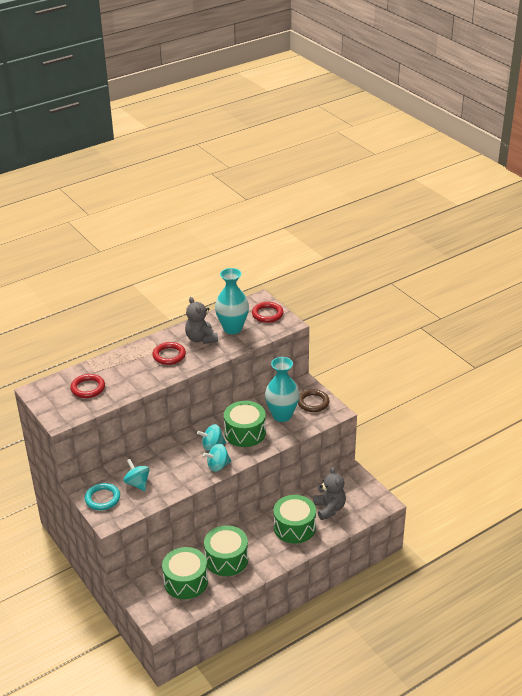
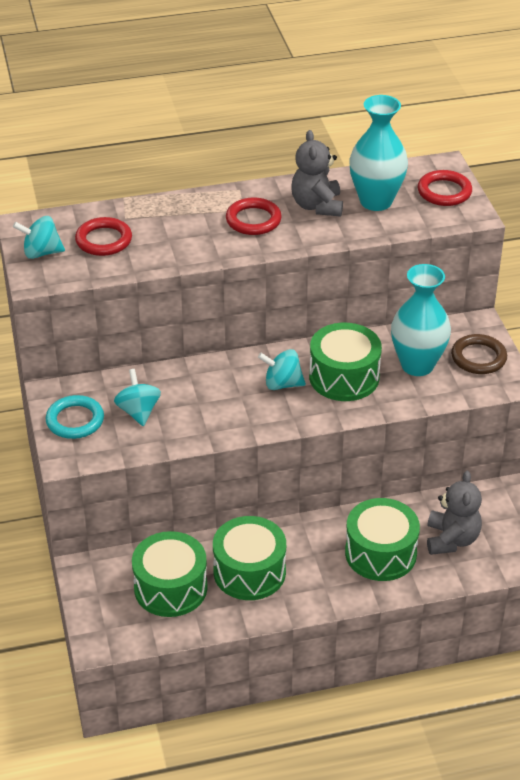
camera: 20 degrees right, 5 degrees up
(218, 466) = (275, 418): turquoise spinning top -> turquoise spinning top (41, 253)

